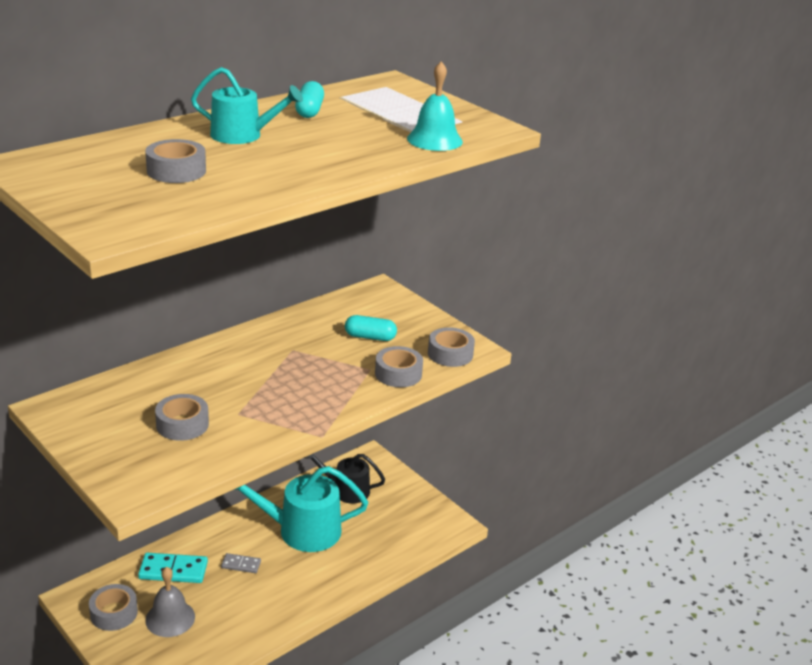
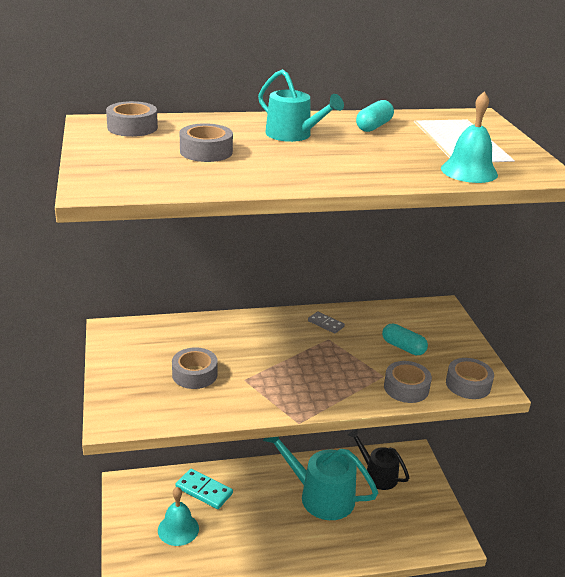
camera: 30 degrees right, 0 degrees up
(114, 613) = (142, 507): grey tape -> grey tape (132, 127)
(170, 618) = (178, 529): grey bell -> turquoise bell
(241, 564) = (256, 506): grey domino -> grey domino (326, 324)

